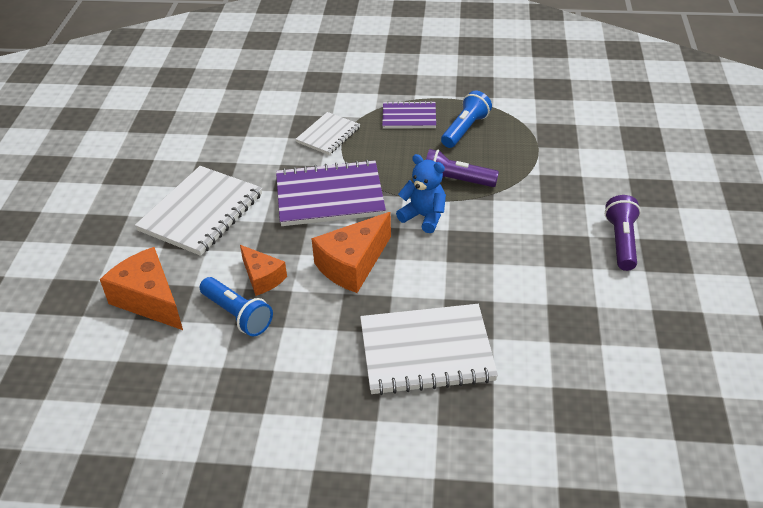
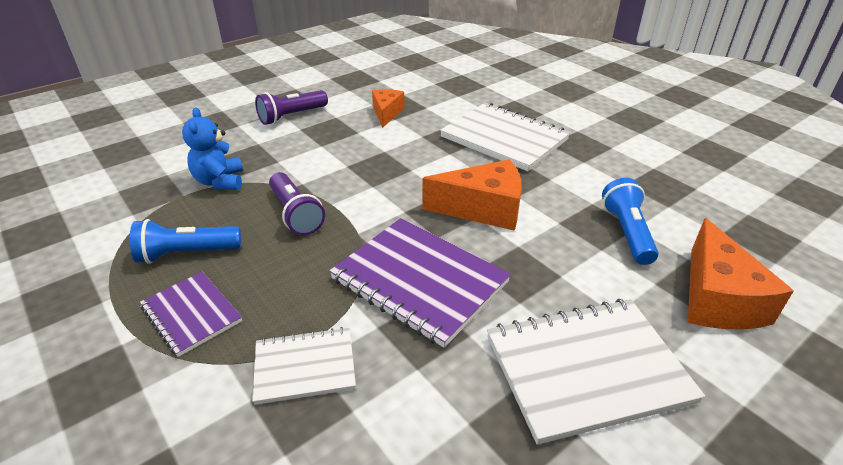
camera: 135 degrees left, 5 degrees down
(262, 278) = (576, 247): orange cheese -> orange cheese (386, 113)
(424, 216) = (372, 206): blue teddy bear -> blue teddy bear (220, 181)

